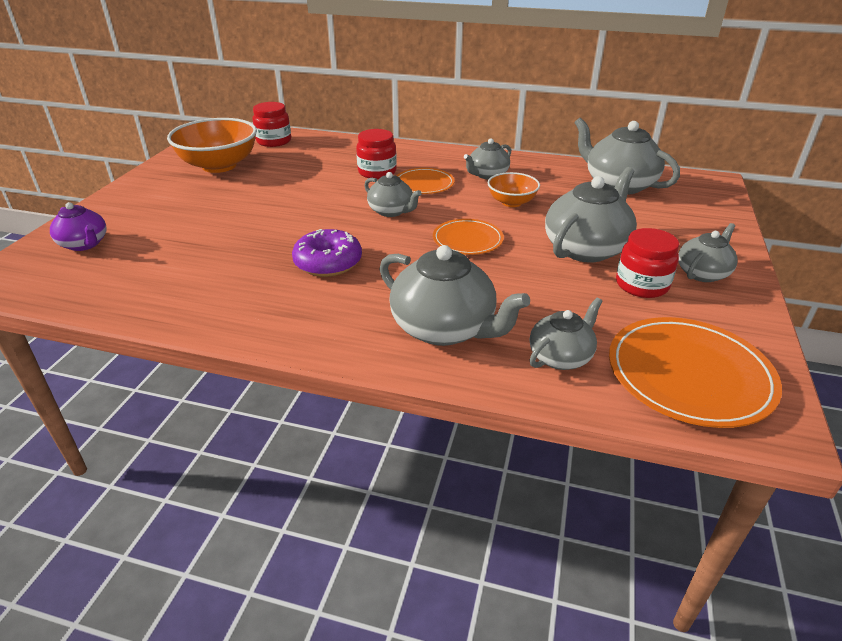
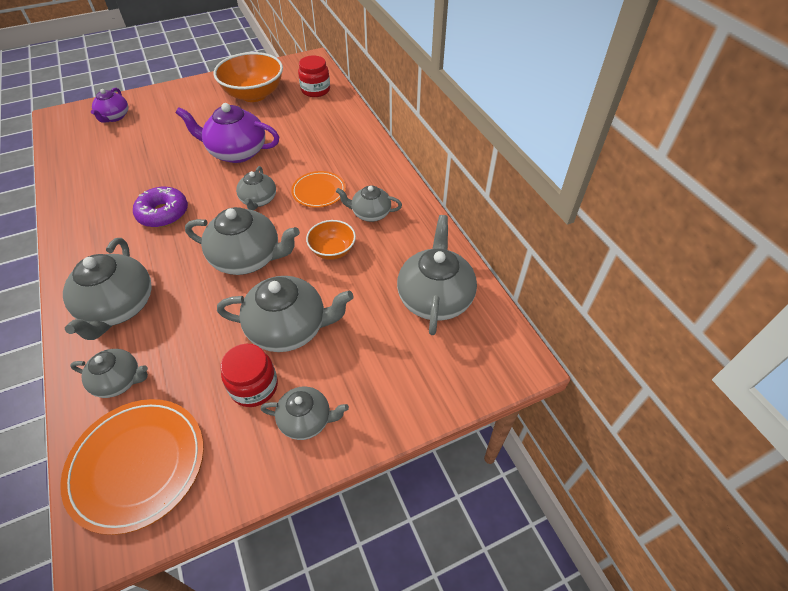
camera: 50 degrees right, 15 degrees up
(297, 199) = (237, 152): none -> purple teapot
(377, 172) = (315, 160): red jar -> none
(467, 240) = (248, 258): orange plate -> grey teapot

